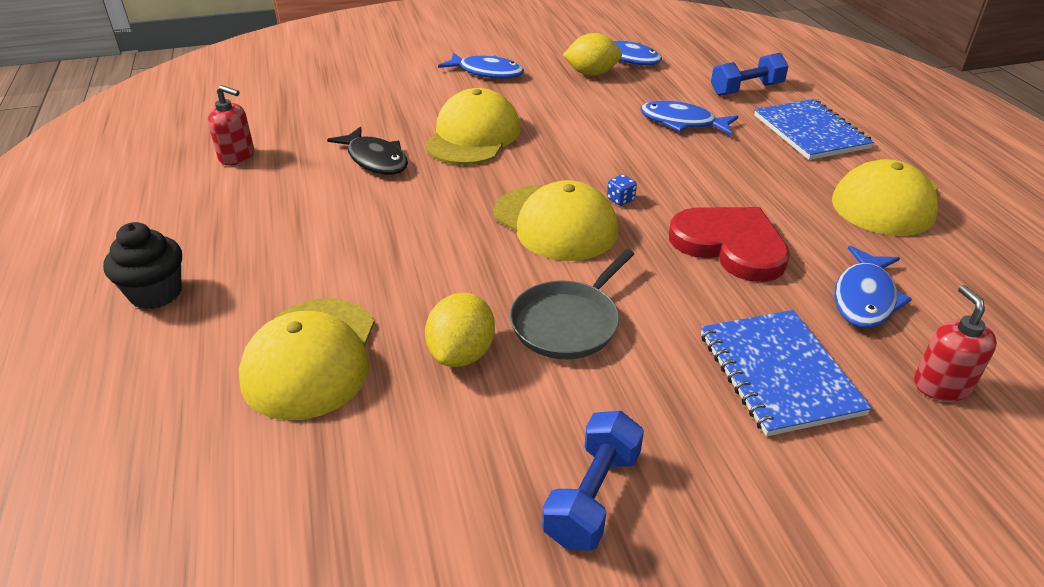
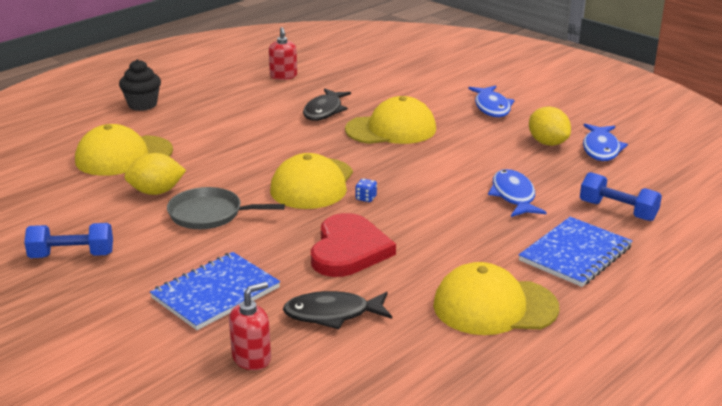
camera: 60 degrees right, 10 degrees down
(864, 298) = (332, 314): blue fish -> black fish

